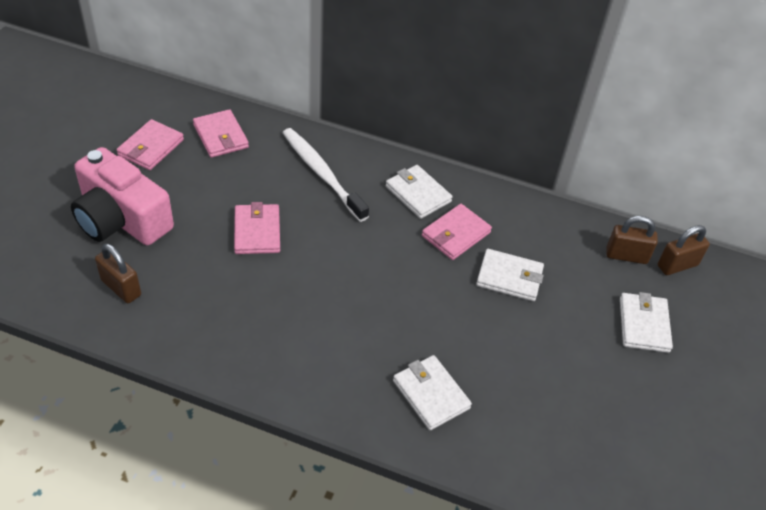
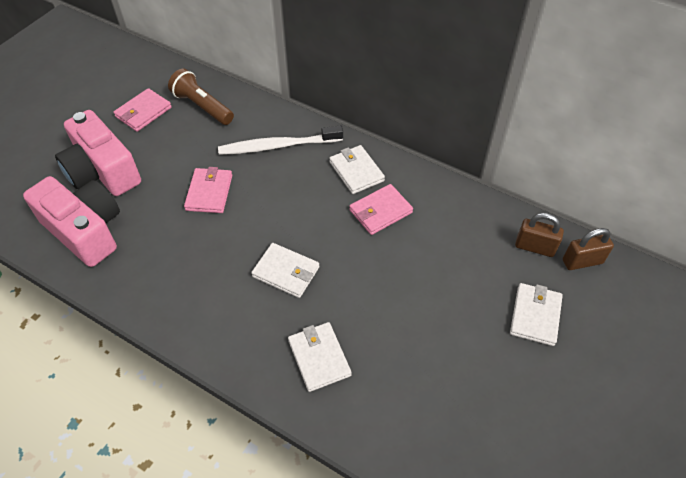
camera: 15 degrees right, 5 degrees up
(121, 288) = (85, 230): brown padlock -> pink camera
(221, 136) = (202, 107): pink wallet -> brown flashlight
(322, 173) = (278, 146): white toothbrush -> white toothbrush turned 75 degrees counterclockwise
(509, 277) = (419, 256): white wallet -> white wallet (286, 272)

